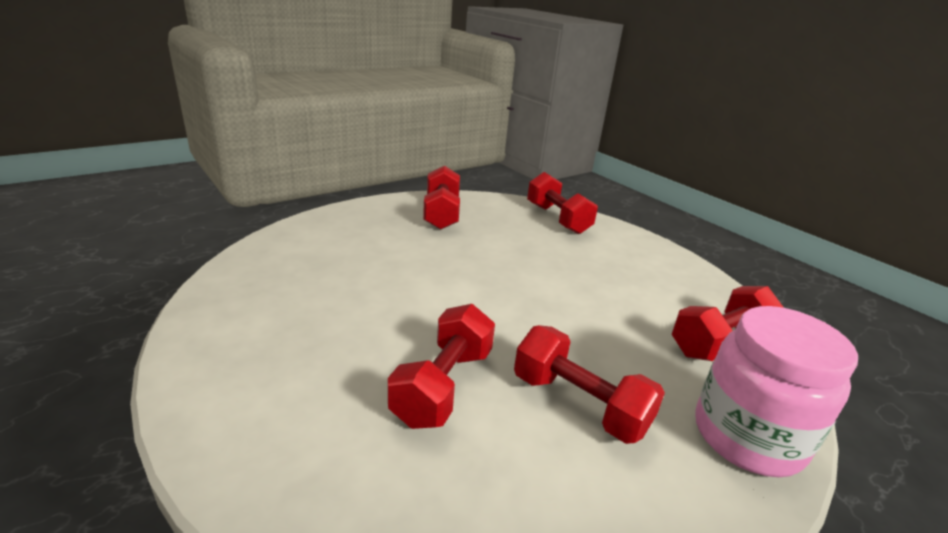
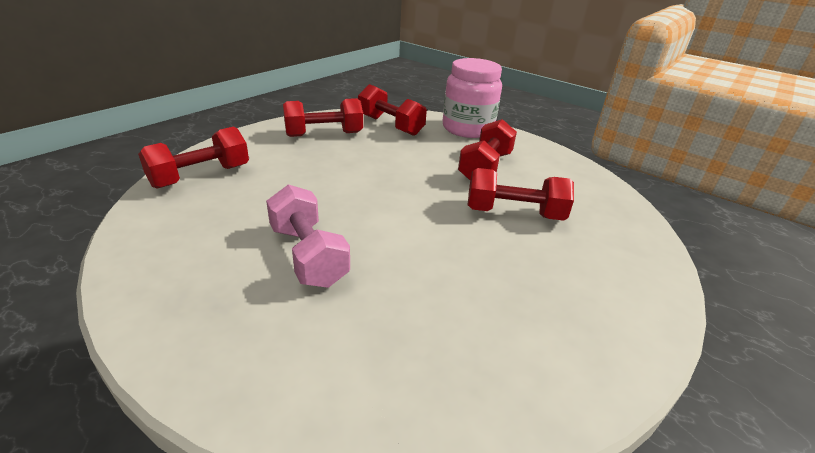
camera: 105 degrees left, 5 degrees up
(427, 248) = (308, 255): none -> pink dumbbell
(441, 213) = (195, 260): red dumbbell -> red dumbbell (324, 134)

